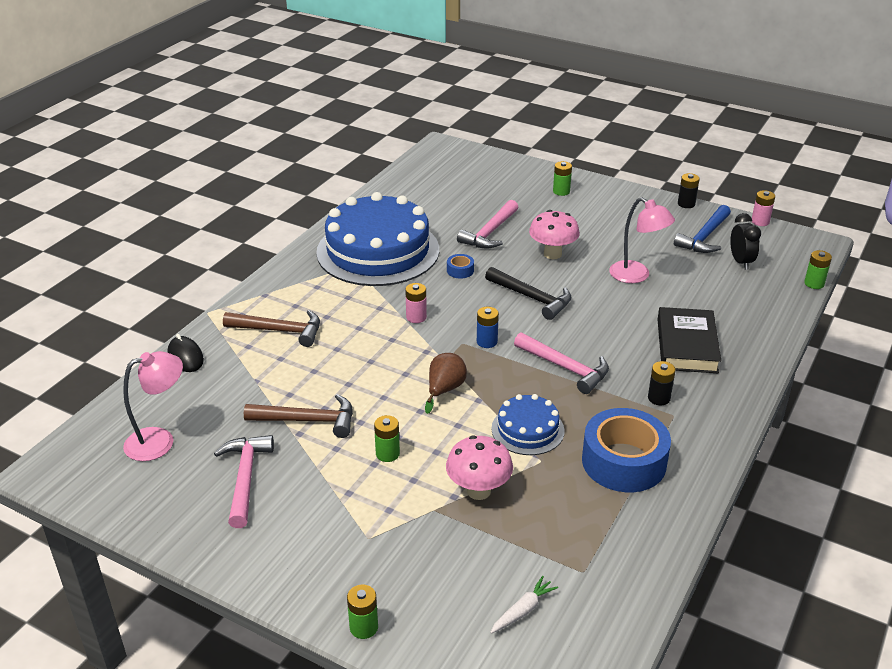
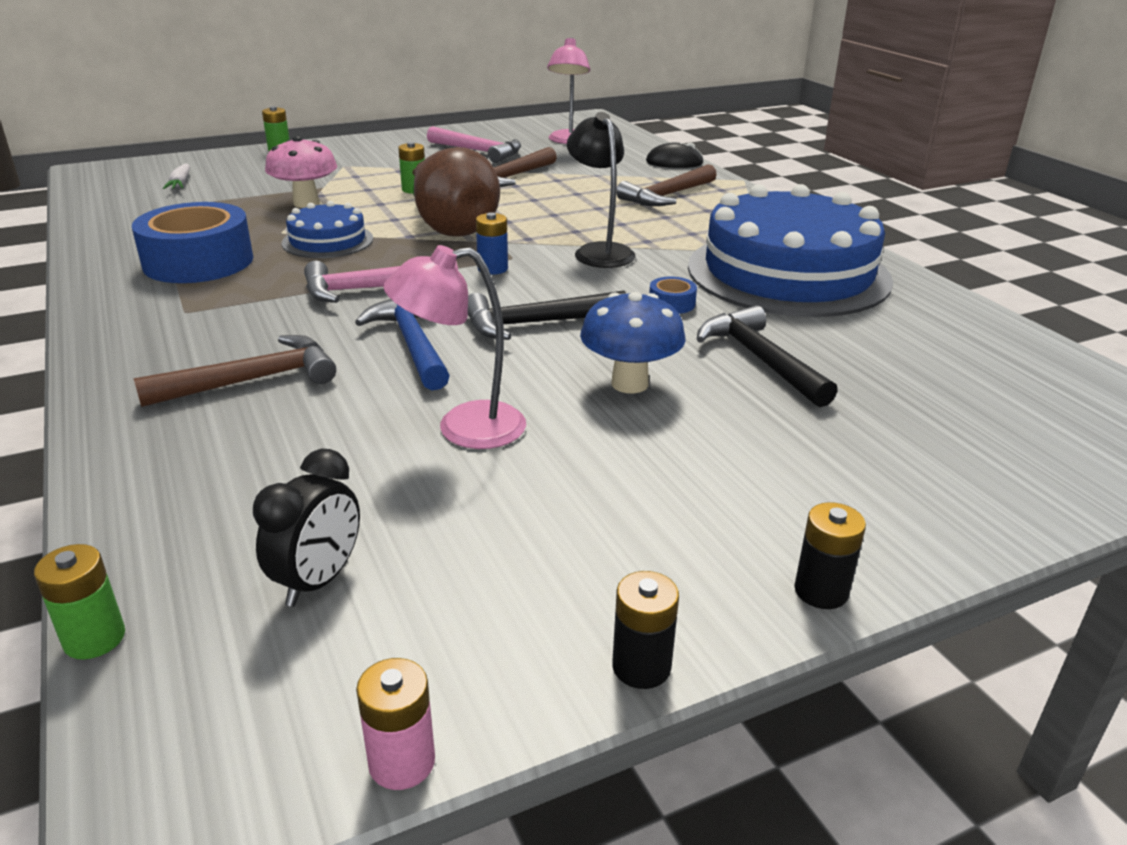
camera: 125 degrees right, 5 degrees down
(416, 317) = (599, 251): pink battery -> black lamp
(445, 390) = (452, 228): brown pear -> brown pear, size x1.79
(490, 232) = (760, 359): pink hammer -> black hammer
(552, 254) = (629, 384): pink mushroom -> blue mushroom
(561, 191) = (868, 496): green battery -> none
(659, 398) = (222, 316): black battery -> black battery (821, 591)
(687, 345) = (252, 380): black book -> brown hammer
(704, 237) = (467, 592): blue hammer -> blue hammer (412, 344)
(740, 262) = (318, 581): black clock -> black clock turned 90 degrees counterclockwise

